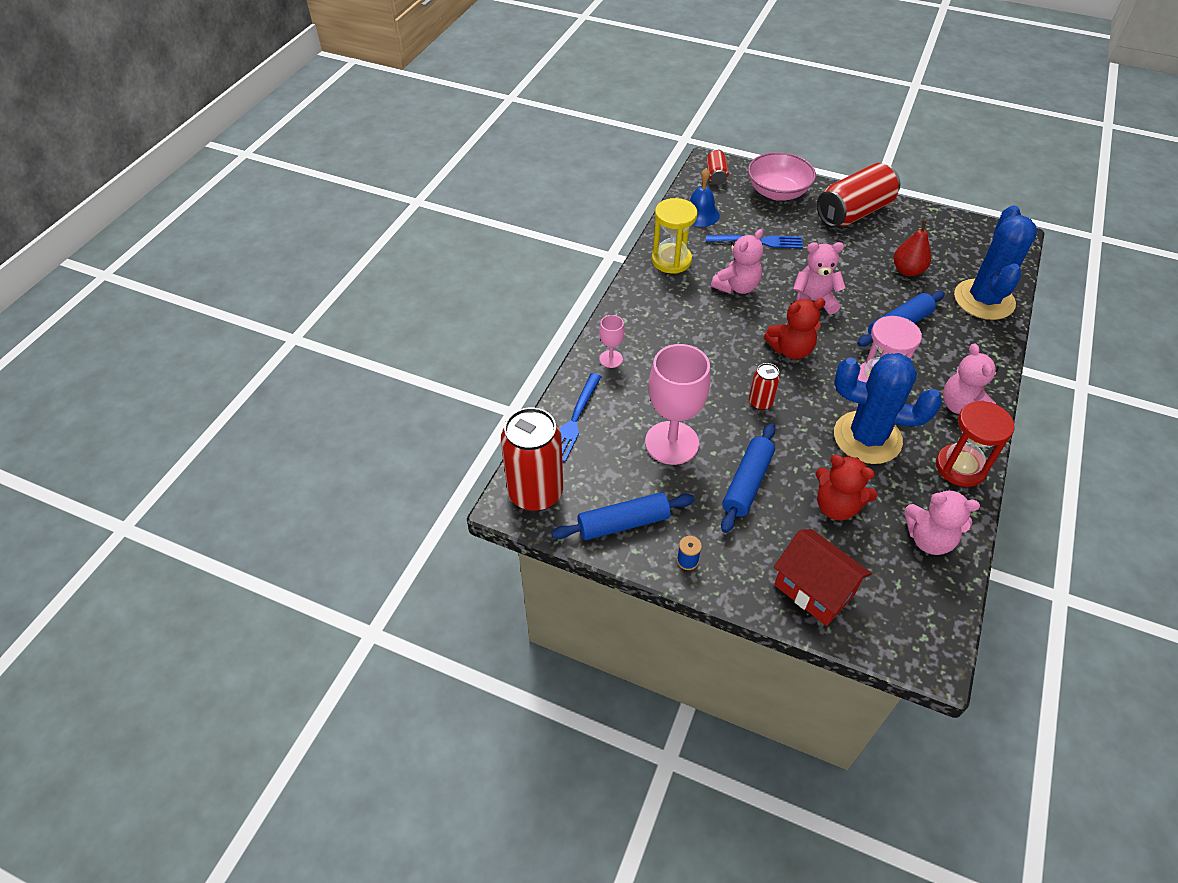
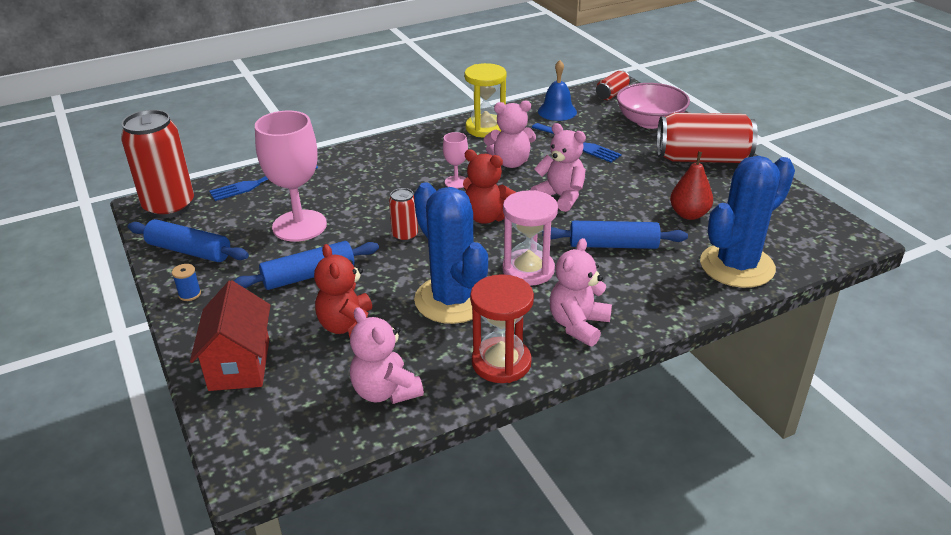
camera: 40 degrees right, 15 degrees down
(611, 359) = (343, 162): pink goblet -> pink goblet (456, 182)

